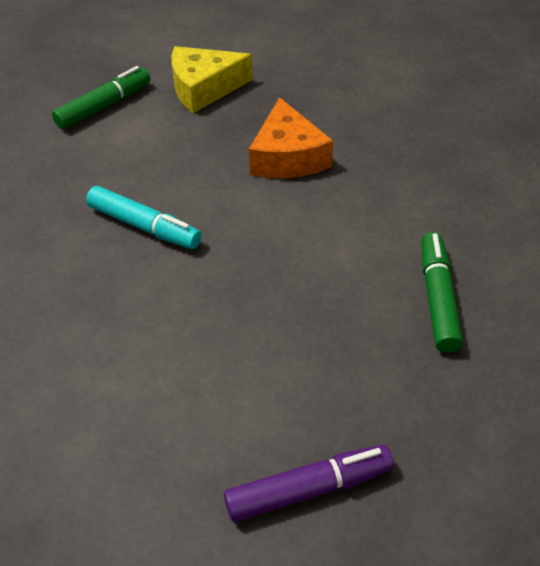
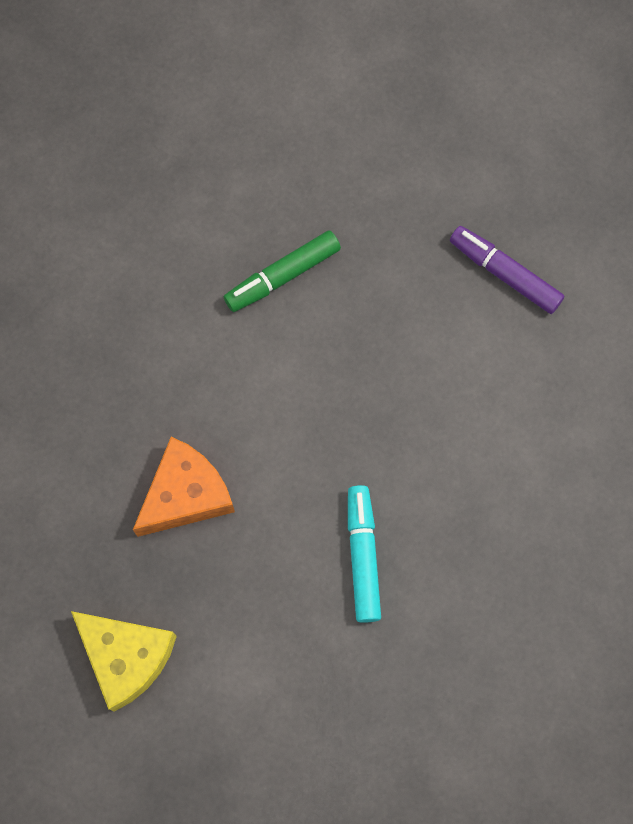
camera: 125 degrees left, 25 degrees up
(104, 106) = (225, 741): green marker -> none

